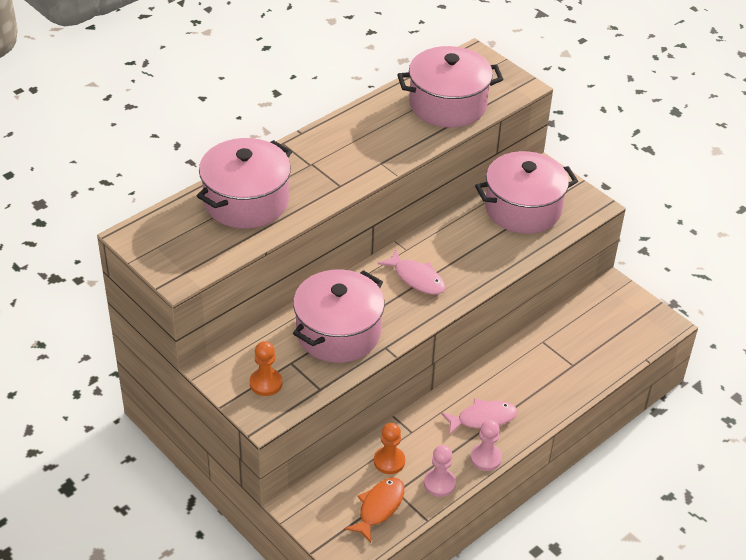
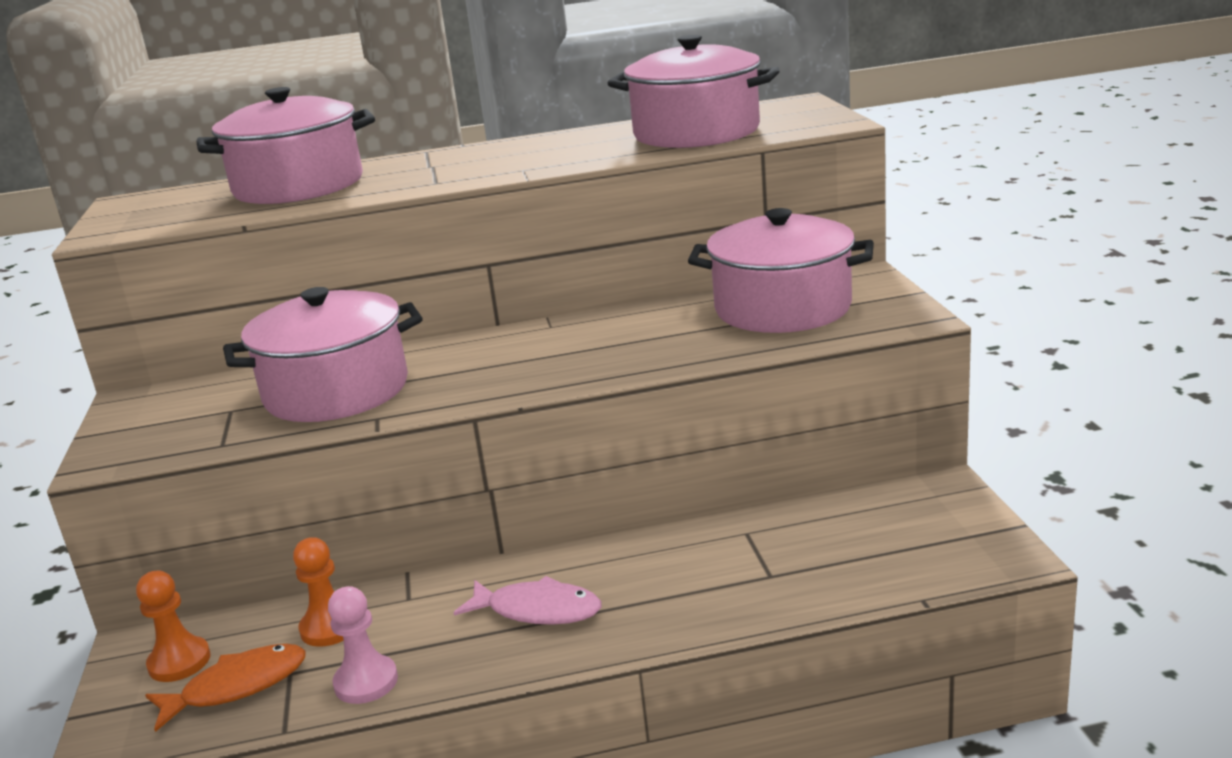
camera: 35 degrees right, 20 degrees down
(266, 383) = (166, 424): orange pawn -> orange pawn (179, 662)
(416, 278) = (525, 355): pink fish -> none
(485, 458) = (480, 668): pink pawn -> none

